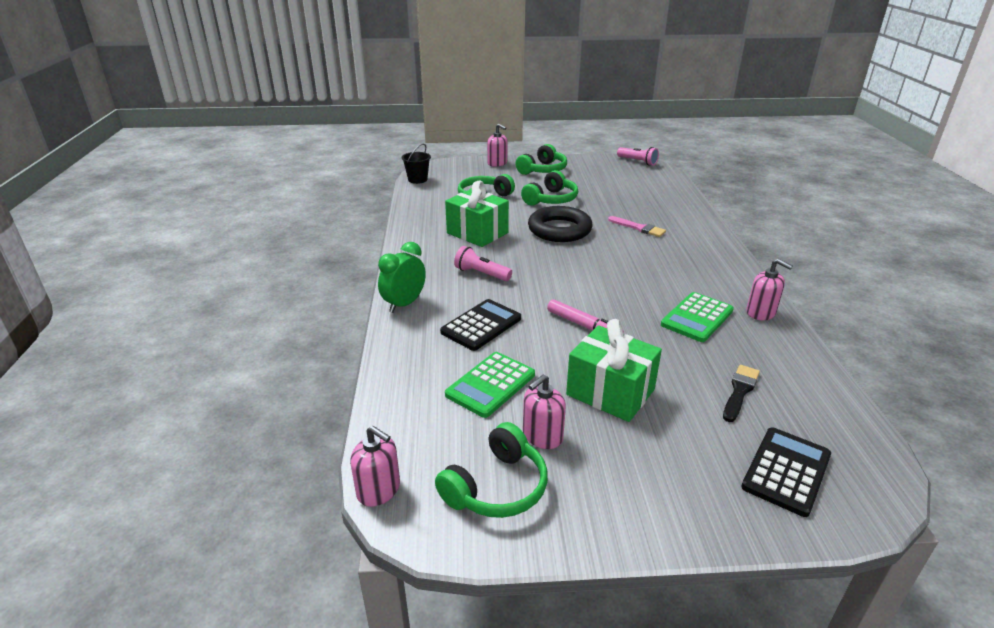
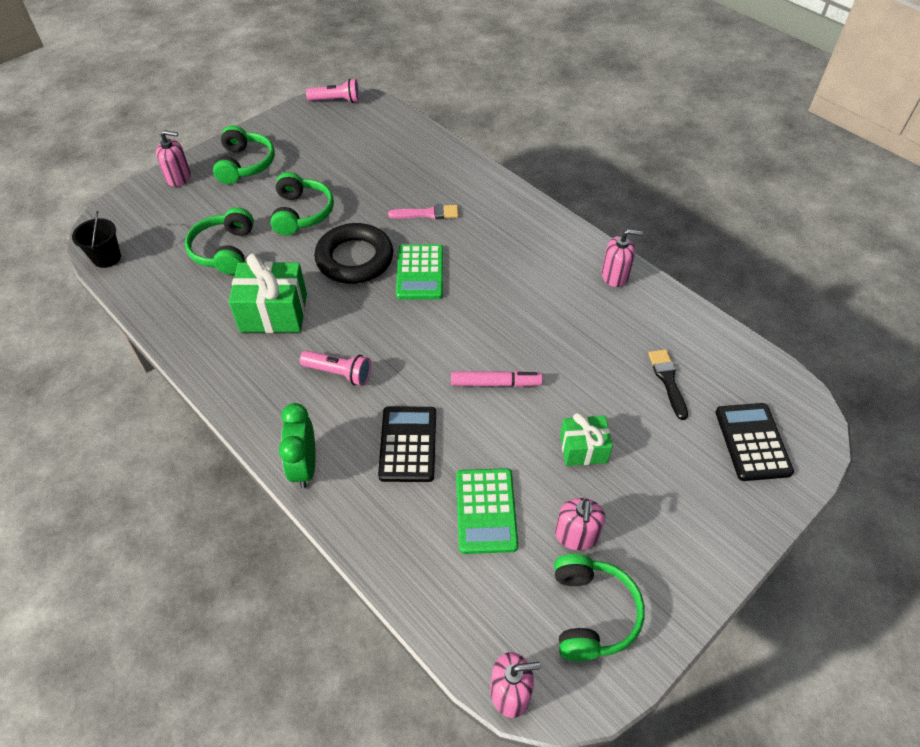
camera: 40 degrees left, 20 degrees up
(481, 274) = (339, 373): pink flashlight -> pink flashlight turned 150 degrees counterclockwise
(610, 392) = (583, 449): green gift -> green gift, size x0.61
(697, 318) = (574, 313): green calculator -> green calculator (420, 272)

